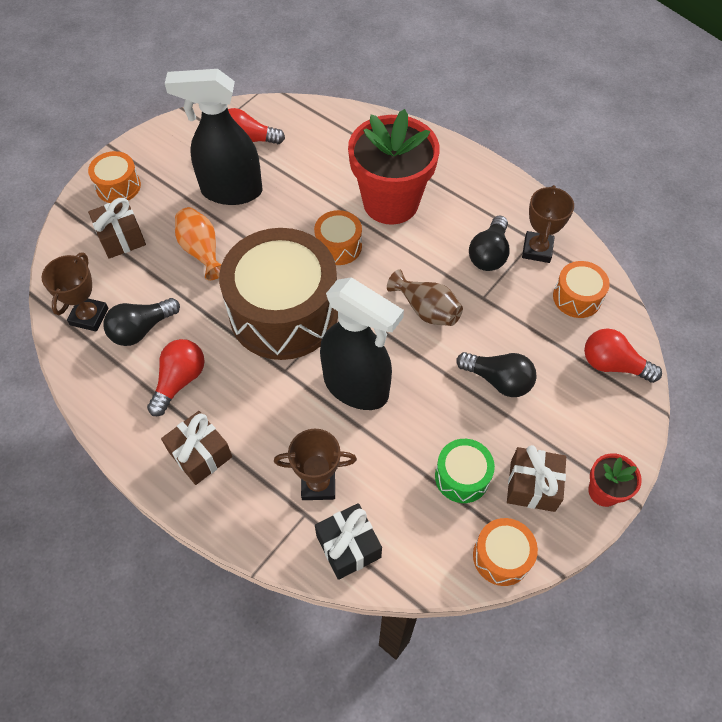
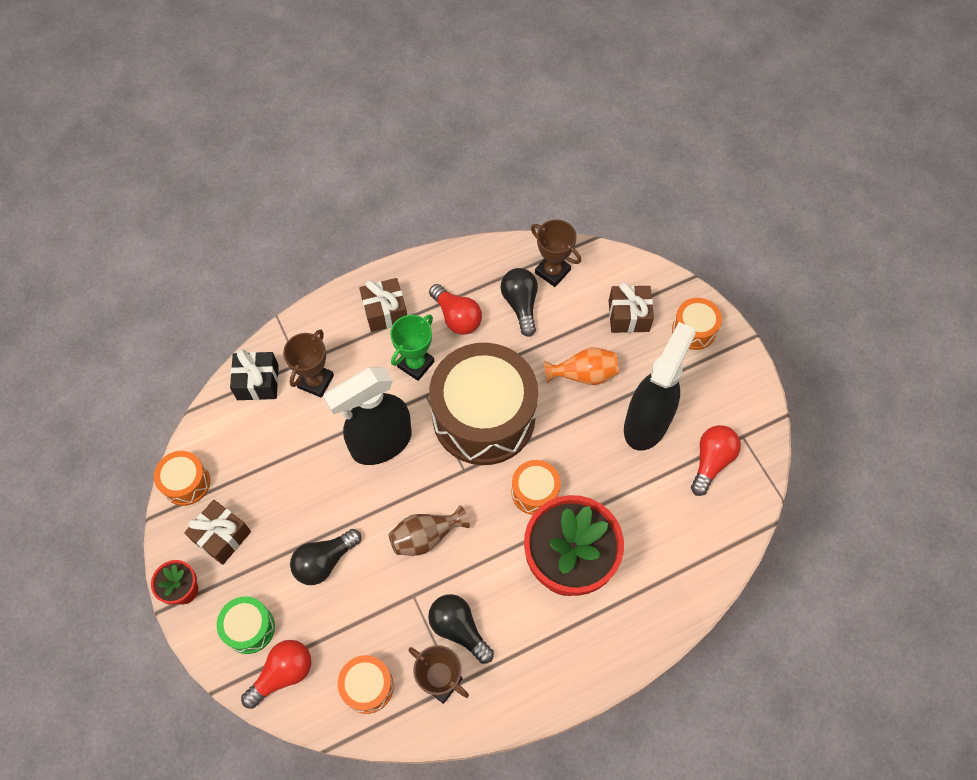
camera: 115 degrees right, 5 degrees up
(253, 395) = (415, 364): none -> green trophy
(462, 477) = (260, 486): green drum -> green drum (249, 628)

